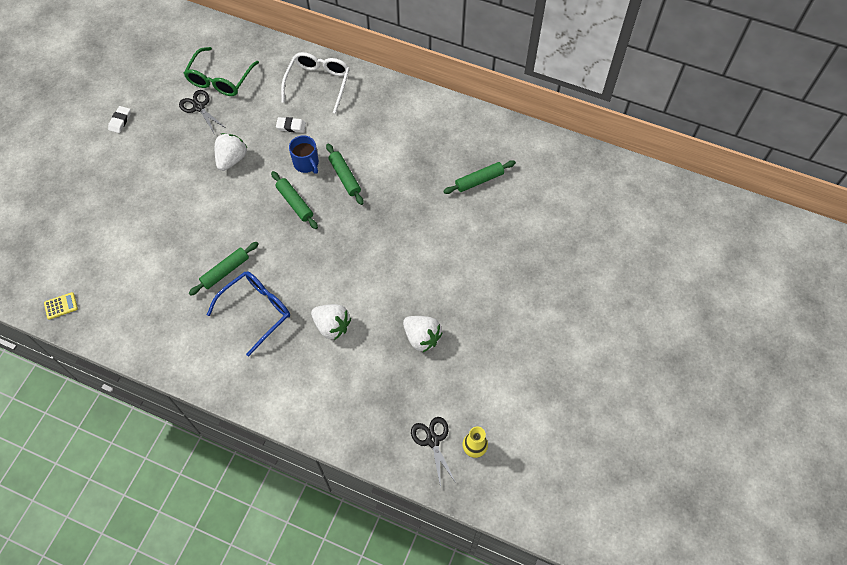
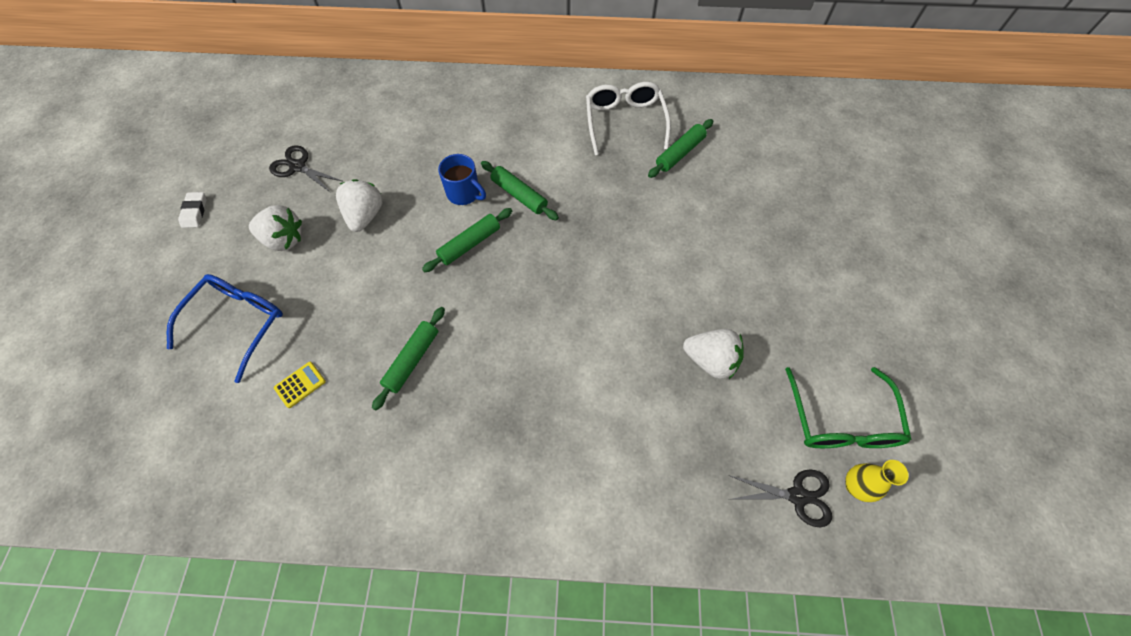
camera: 20 degrees left, 0 degrees up
(61, 306) = (181, 492): yellow calculator -> yellow calculator (300, 384)
(220, 79) = (314, 128): green glasses -> green glasses (840, 420)
(256, 311) = (477, 400): blue glasses -> blue glasses (237, 323)
(291, 126) = (426, 156): white eraser -> none
(295, 203) = (469, 244): green rolling pin -> green rolling pin turned 75 degrees counterclockwise
(318, 84) = (439, 101): white glasses -> white glasses (625, 122)
(332, 326) = (588, 385): white strawberry -> white strawberry (283, 239)
(432, 440) = (797, 496): black scissors -> black scissors turned 135 degrees clockwise

